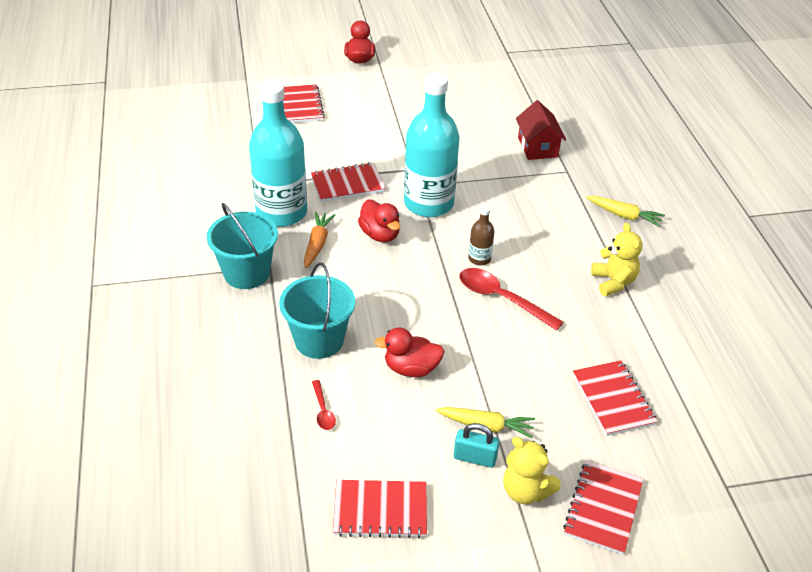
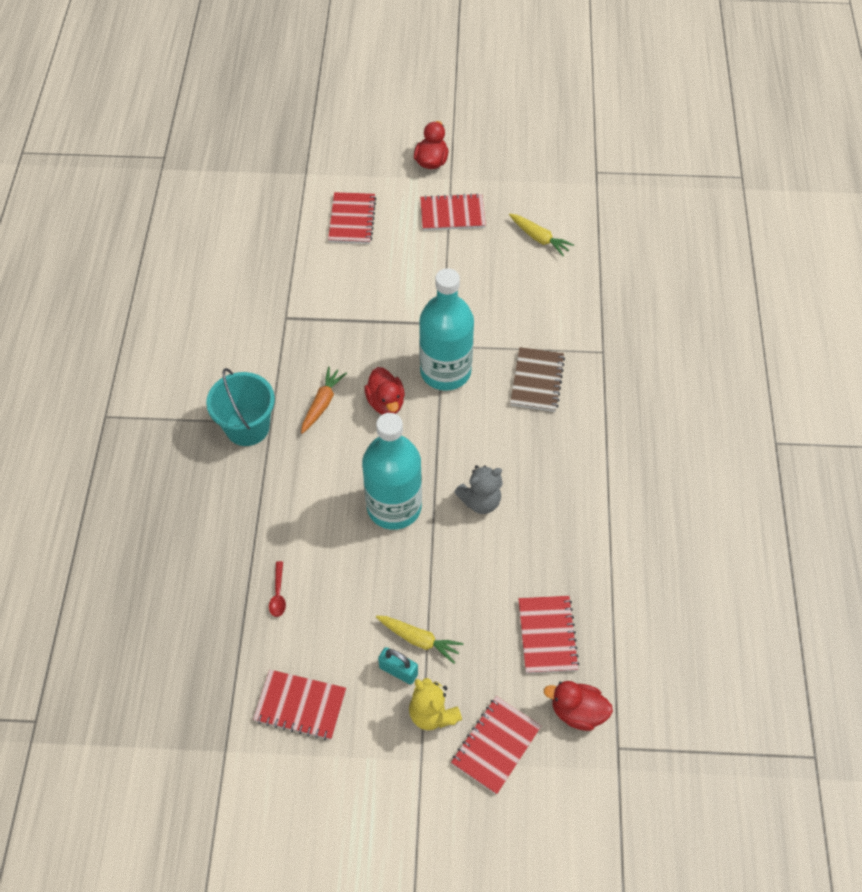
camera: 15 degrees right, 15 degrees up
(281, 212) = (298, 359): turquoise bottle -> turquoise bottle (394, 507)
(319, 340) = (294, 517): turquoise bucket -> none
(347, 184) = (372, 333): red notebook -> red notebook (452, 214)
(411, 368) = (370, 564): red duck -> red duck (577, 712)
(479, 259) = (474, 449): brown bottle -> none
(501, 298) = (480, 501): red spoon -> grey teddy bear
(517, 199) = (537, 381): none -> brown notebook
(537, 147) = (583, 314): red house -> none
(613, 282) = (598, 501): yellow teddy bear -> none
(624, 215) = (641, 420): yellow carrot -> yellow carrot (539, 238)

